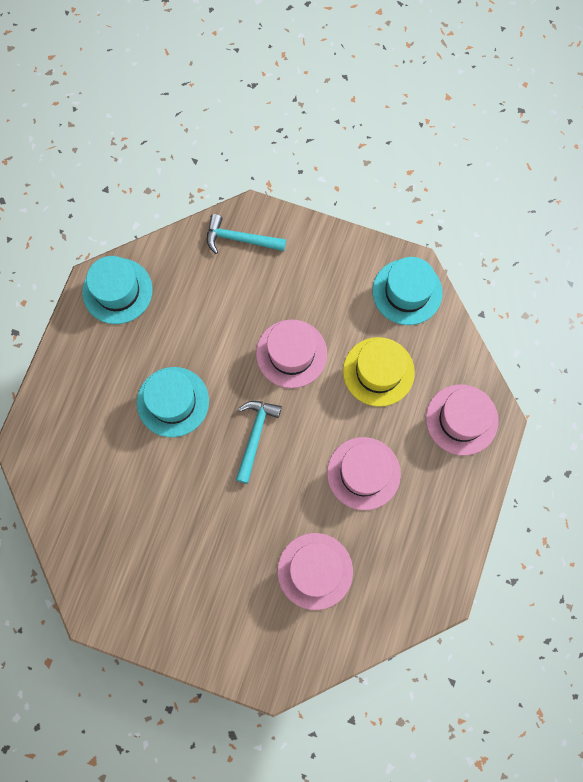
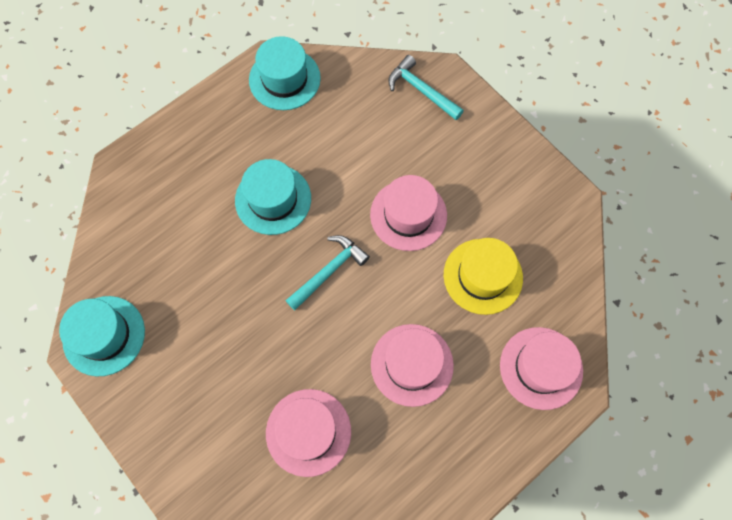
camera: 30 degrees right, 5 degrees down
(407, 292) = (554, 217): turquoise hat -> turquoise hat (104, 335)

